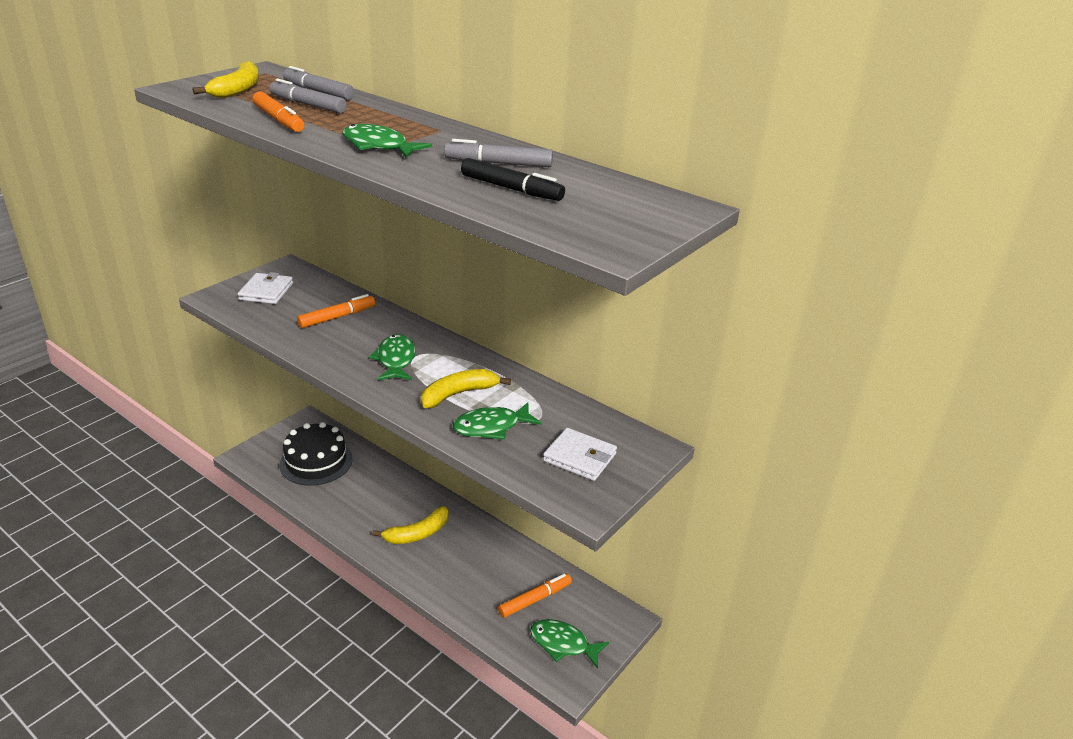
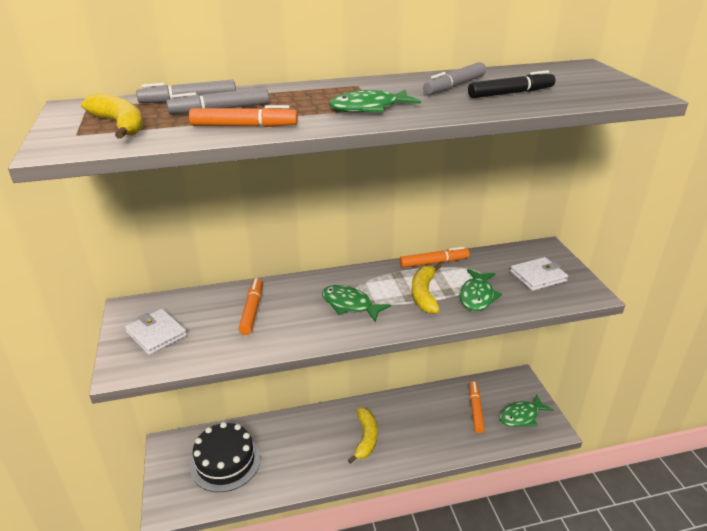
camera: 50 degrees left, 0 degrees up
(524, 381) = (434, 262): none -> orange marker

